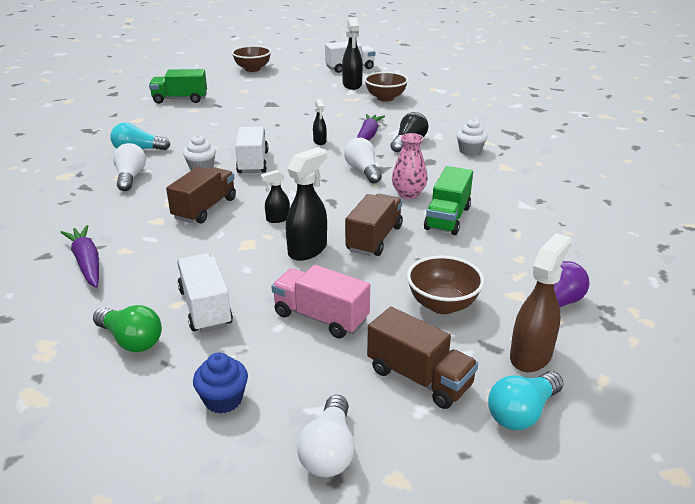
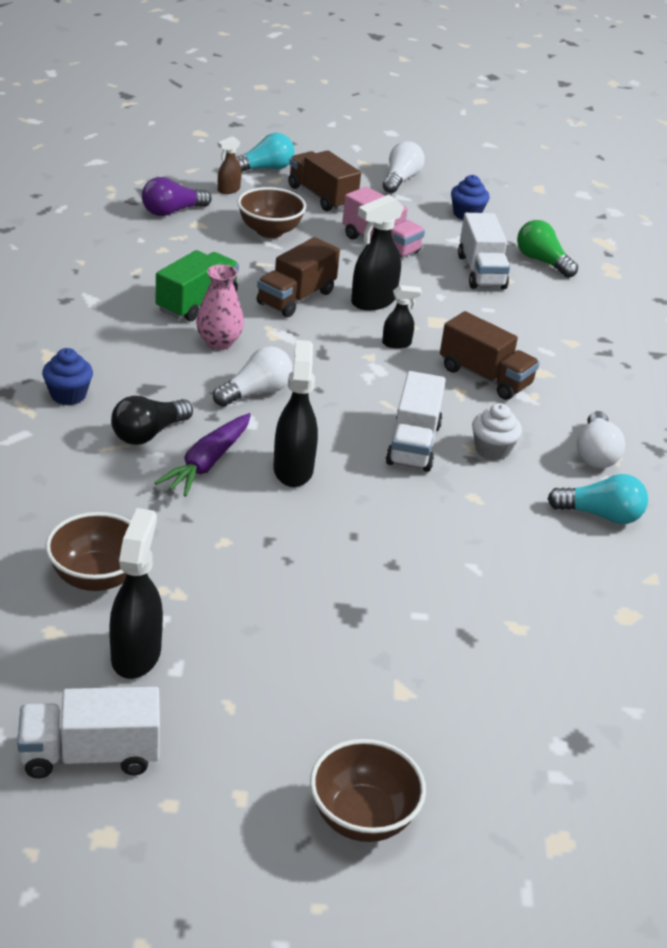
camera: 170 degrees left, 5 degrees up
(87, 263) = (607, 336): purple carrot -> none
(180, 99) = (550, 682): green truck -> none
(205, 208) = (485, 377): brown truck -> brown truck turned 90 degrees counterclockwise
(320, 141) = (293, 469): black spray bottle -> black spray bottle, size x1.82
(363, 171) = (256, 392): white light bulb -> white light bulb turned 120 degrees counterclockwise
(470, 151) = (68, 395): white cupcake -> blue cupcake
(531, 355) = (228, 190): brown spray bottle -> brown spray bottle, size x0.55

